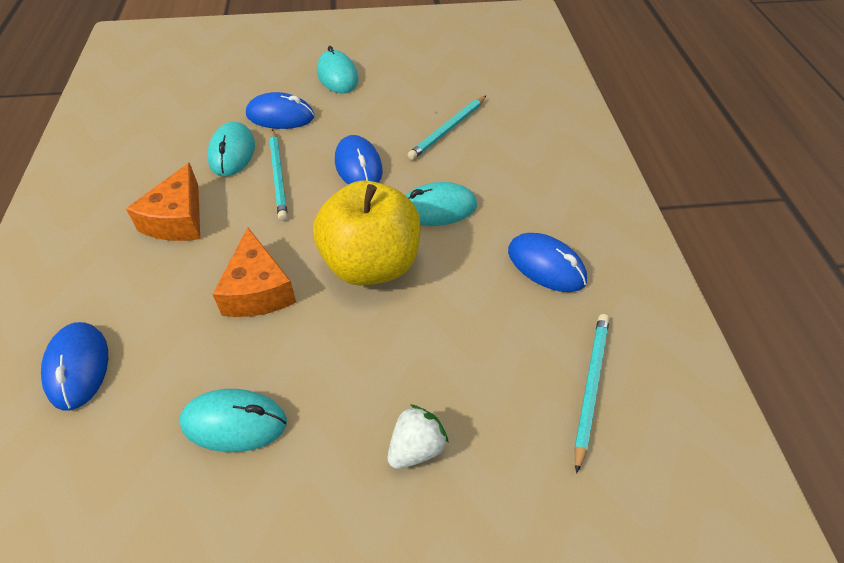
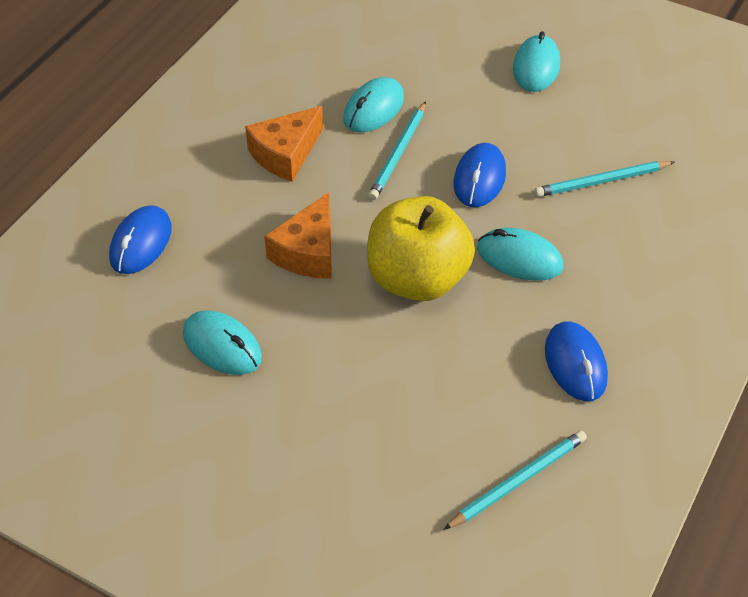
camera: 35 degrees right, 0 degrees up
(280, 116) = (445, 89): blue mouse -> none
(416, 448) = (339, 441): white strawberry -> none

